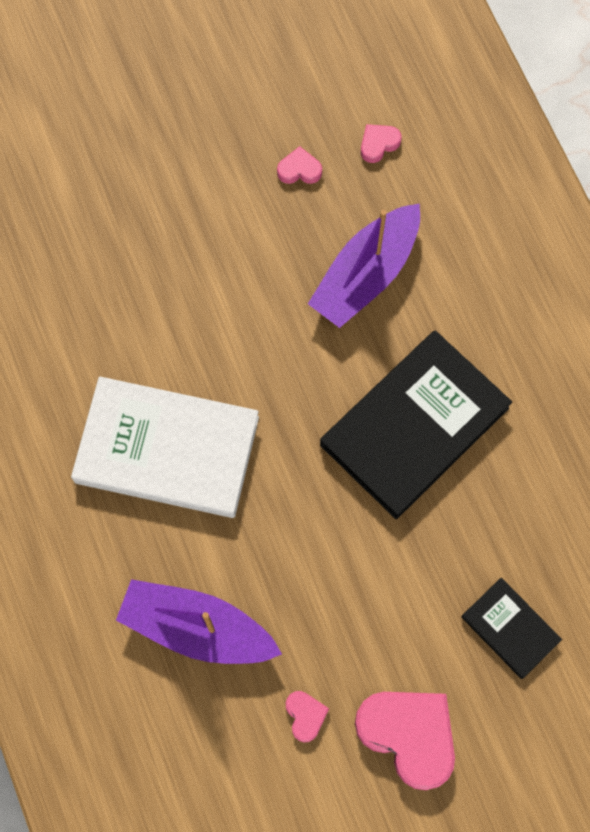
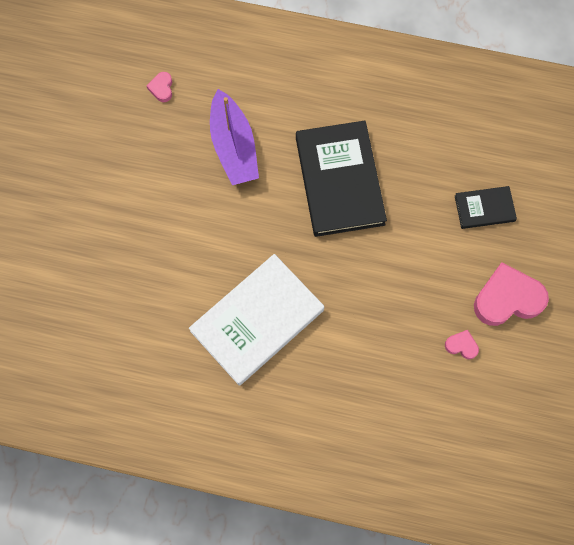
camera: 55 degrees left, 0 degrees up
(197, 628) = (373, 372): purple boat -> none
(299, 170) = (144, 139): pink heart -> none

